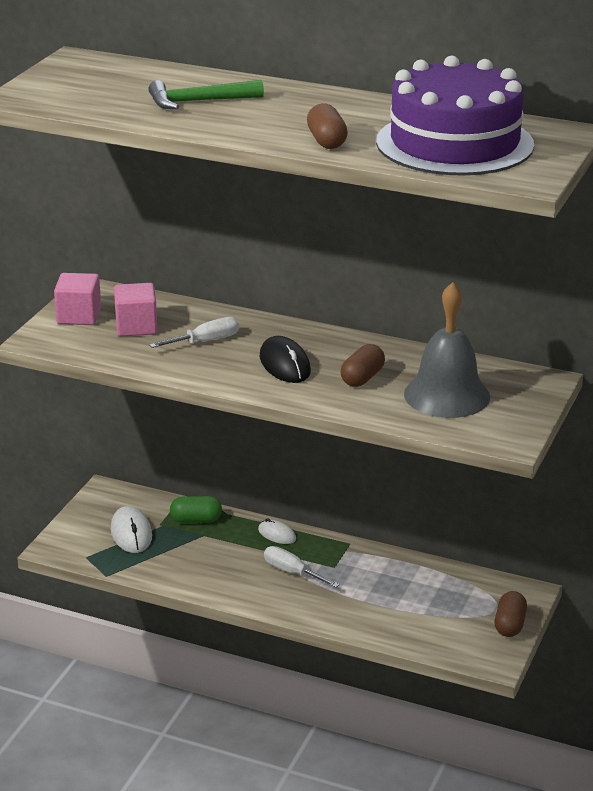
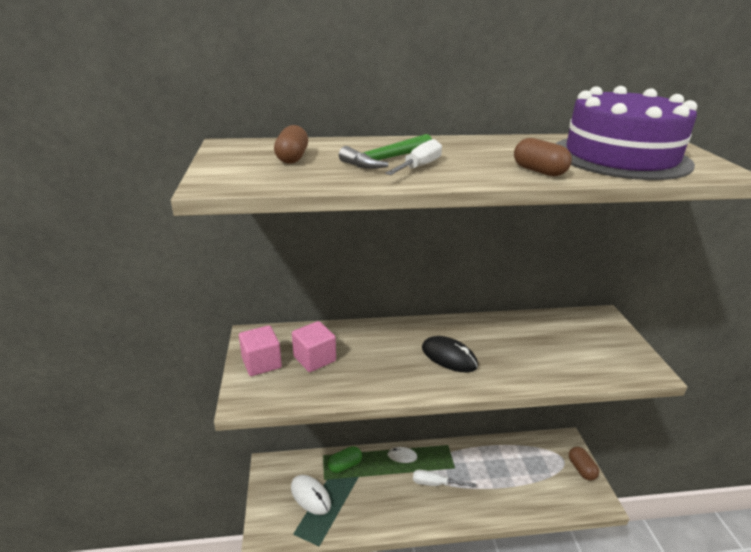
camera: 30 degrees left, 0 degrees up
(205, 341) = (376, 355): white screwdriver -> white screwdriver (419, 167)
(362, 378) = (508, 351): brown capsule -> brown capsule (292, 158)
(447, 395) = (571, 347): grey bell -> none

